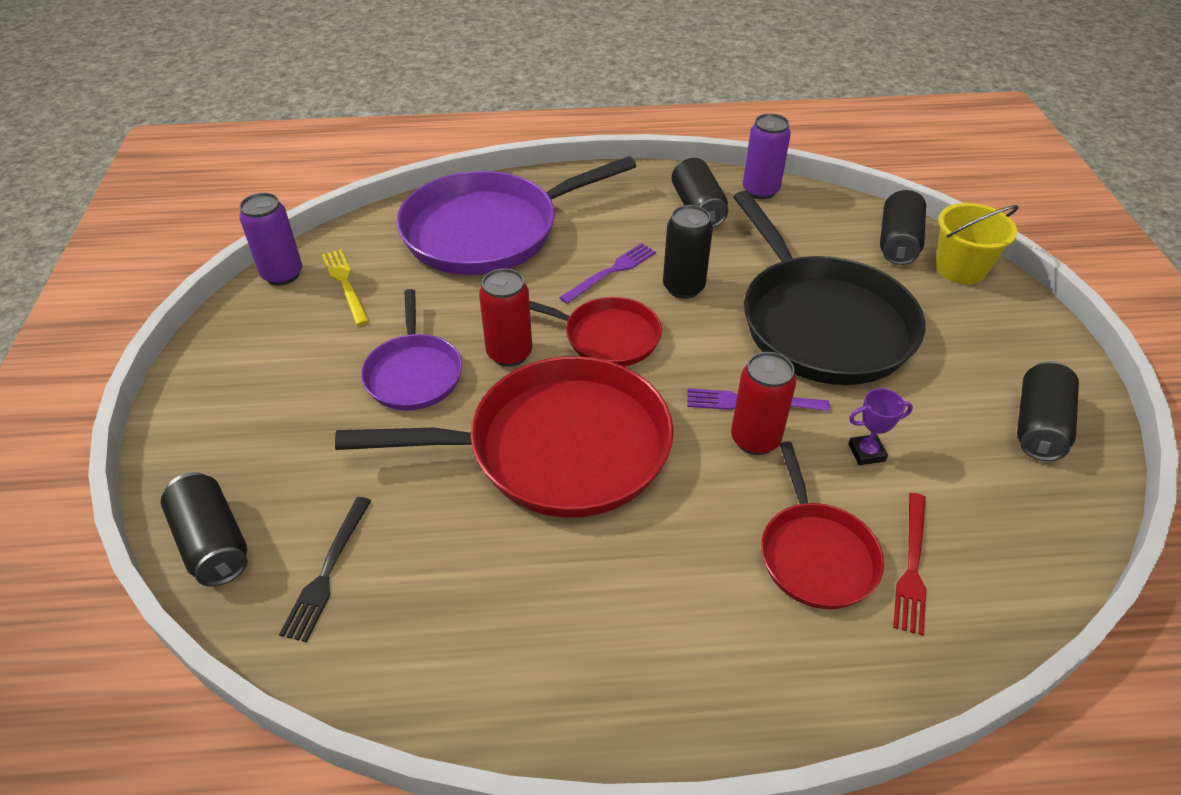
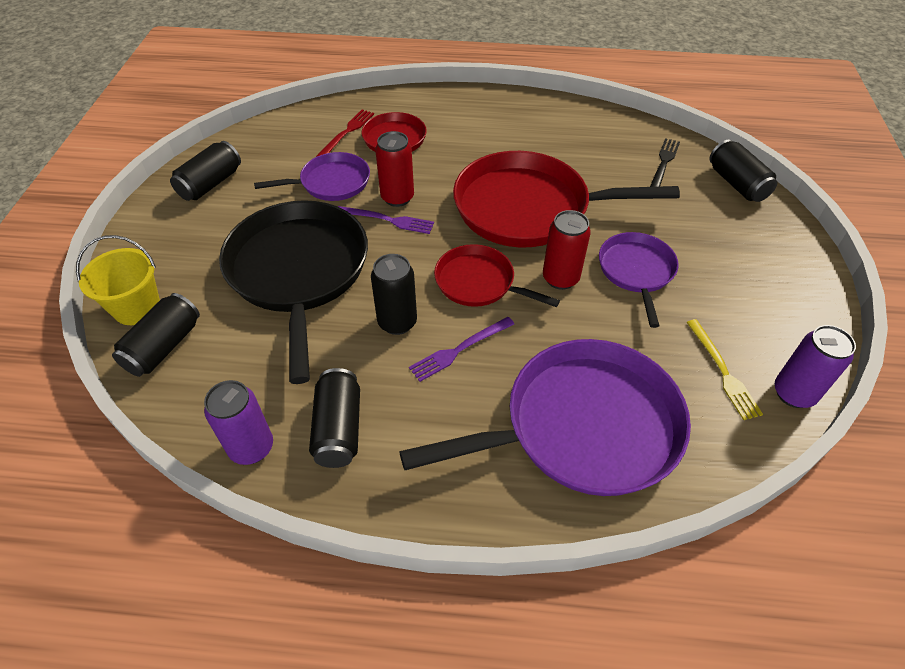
camera: 170 degrees left, 5 degrees up
(866, 452) = (331, 182): purple trophy -> purple pan

